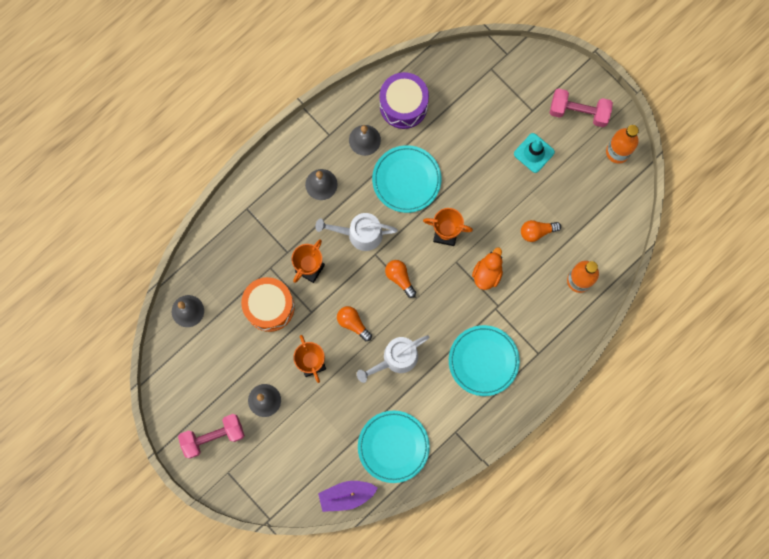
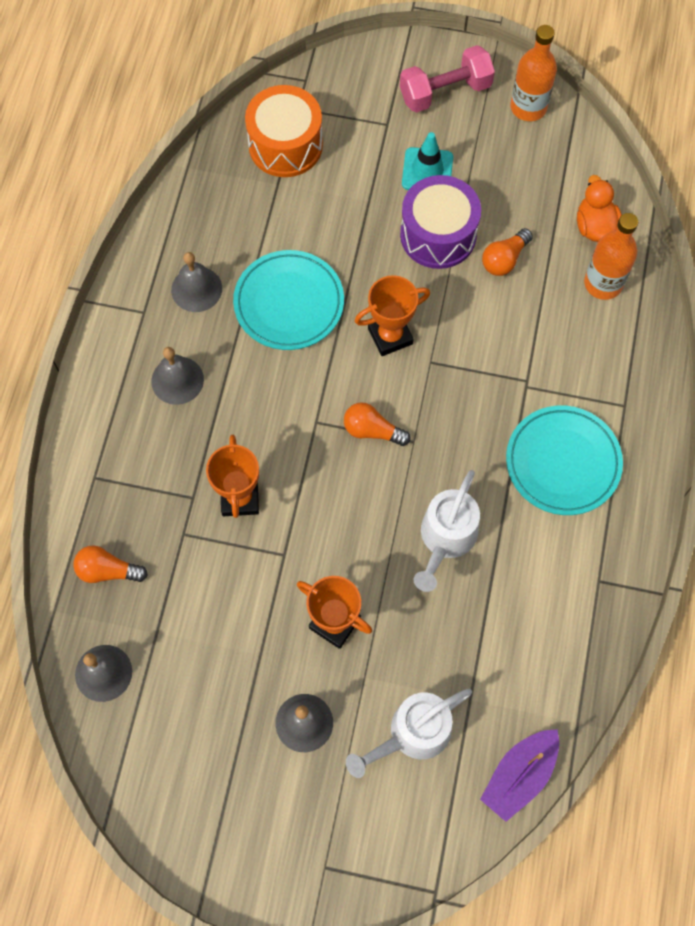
camera: 35 degrees left, 10 degrees down
(213, 436) = (266, 829): pink dumbbell -> none
(269, 307) = (219, 587): orange drum -> orange drum (285, 145)
(353, 323) = (352, 531): orange light bulb -> orange light bulb (108, 570)
(359, 234) = (275, 410): white watering can -> white watering can (411, 734)
(393, 446) = (531, 659): turquoise plate -> none
(403, 105) = (217, 216): purple drum -> purple drum (438, 235)
(487, 273) = (482, 350): orange duck -> orange duck (595, 226)

